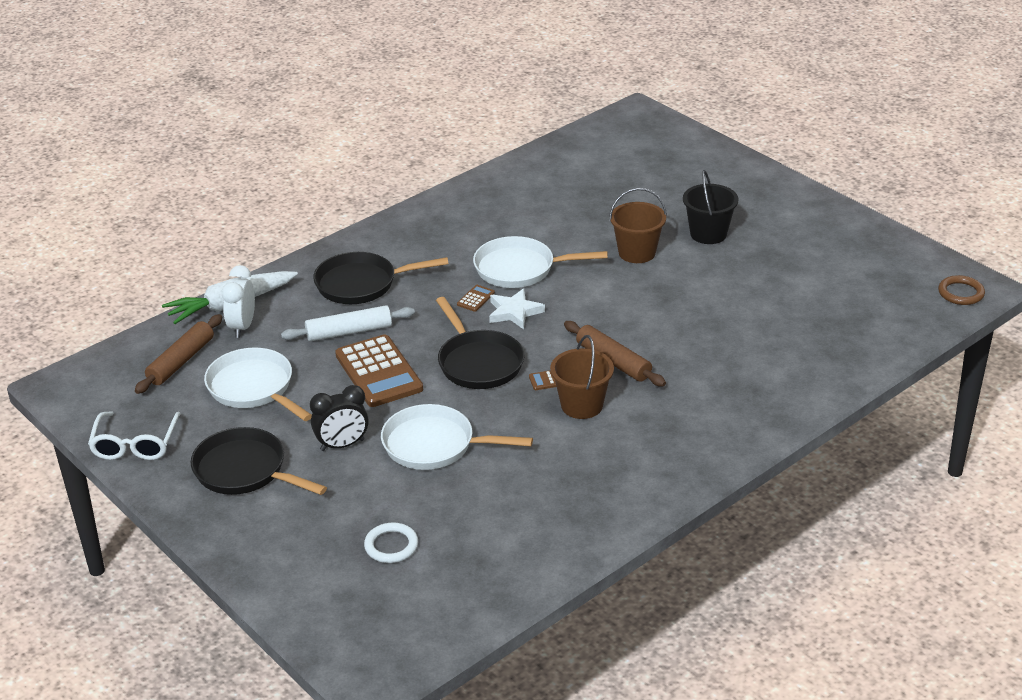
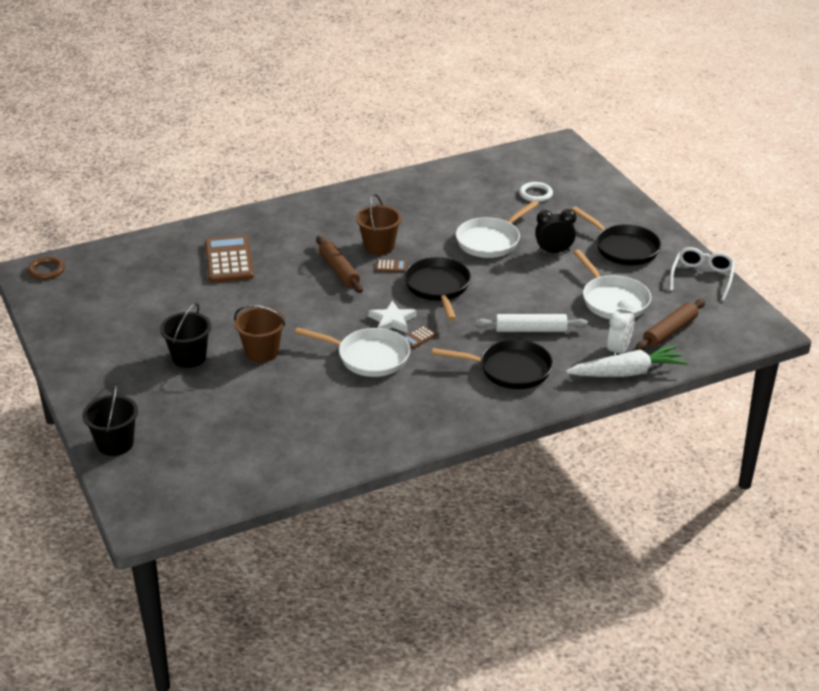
camera: 165 degrees left, 0 degrees up
(379, 372) = (515, 294): brown calculator -> brown calculator (229, 260)
(434, 445) = (490, 241): white pan -> white pan turned 105 degrees clockwise
(709, 155) = (115, 444): none -> black bucket

